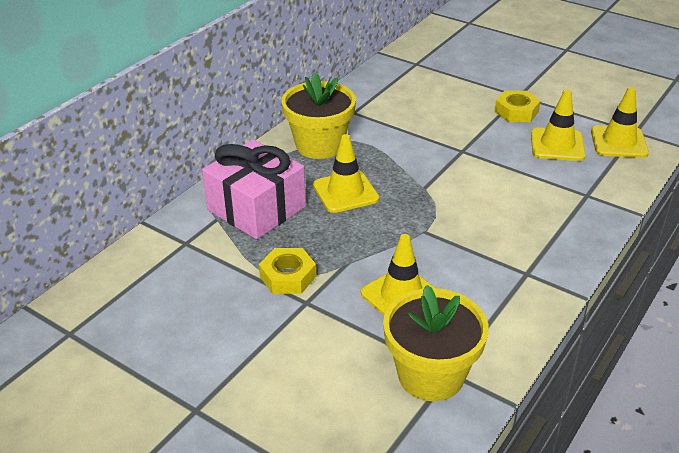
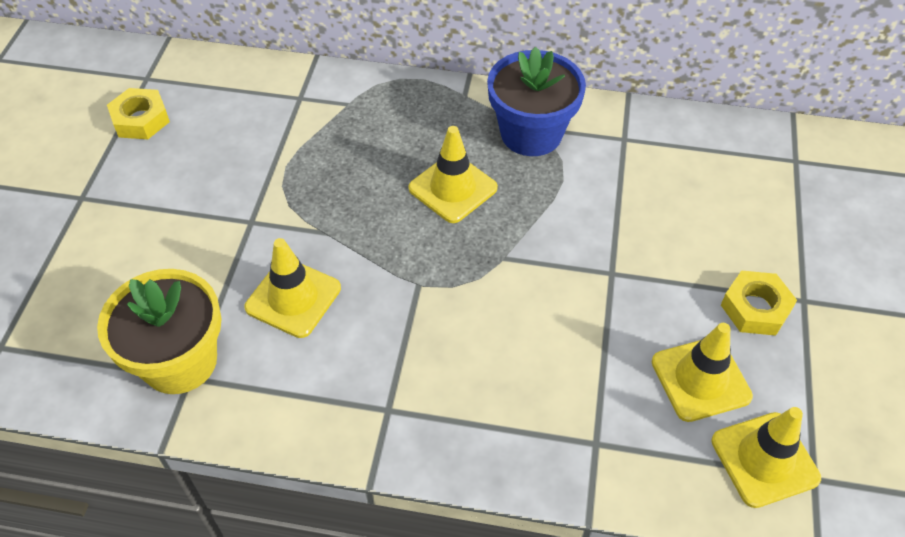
camera: 65 degrees right, 15 degrees up
(256, 208) = (381, 126): pink gift -> none
(288, 276) = (283, 193): yellow nut -> yellow nut (141, 119)
(319, 145) = (531, 133): yellow flower pot -> blue flower pot

